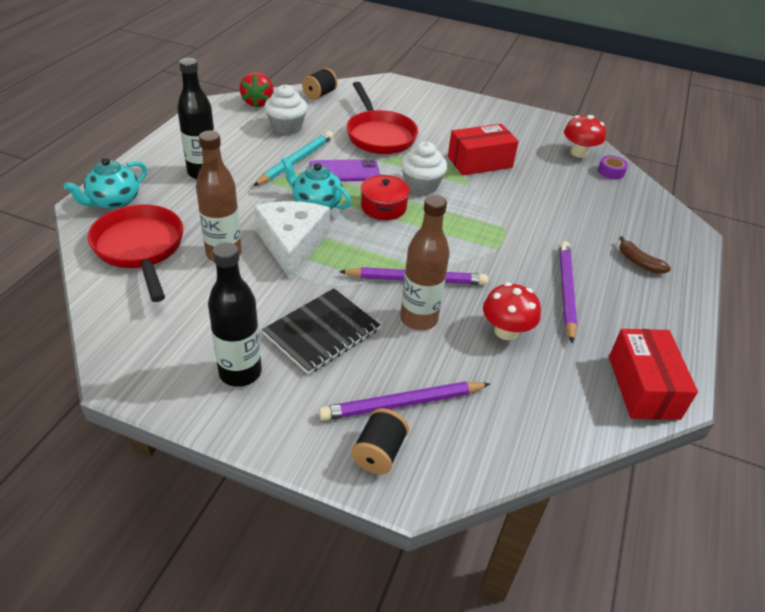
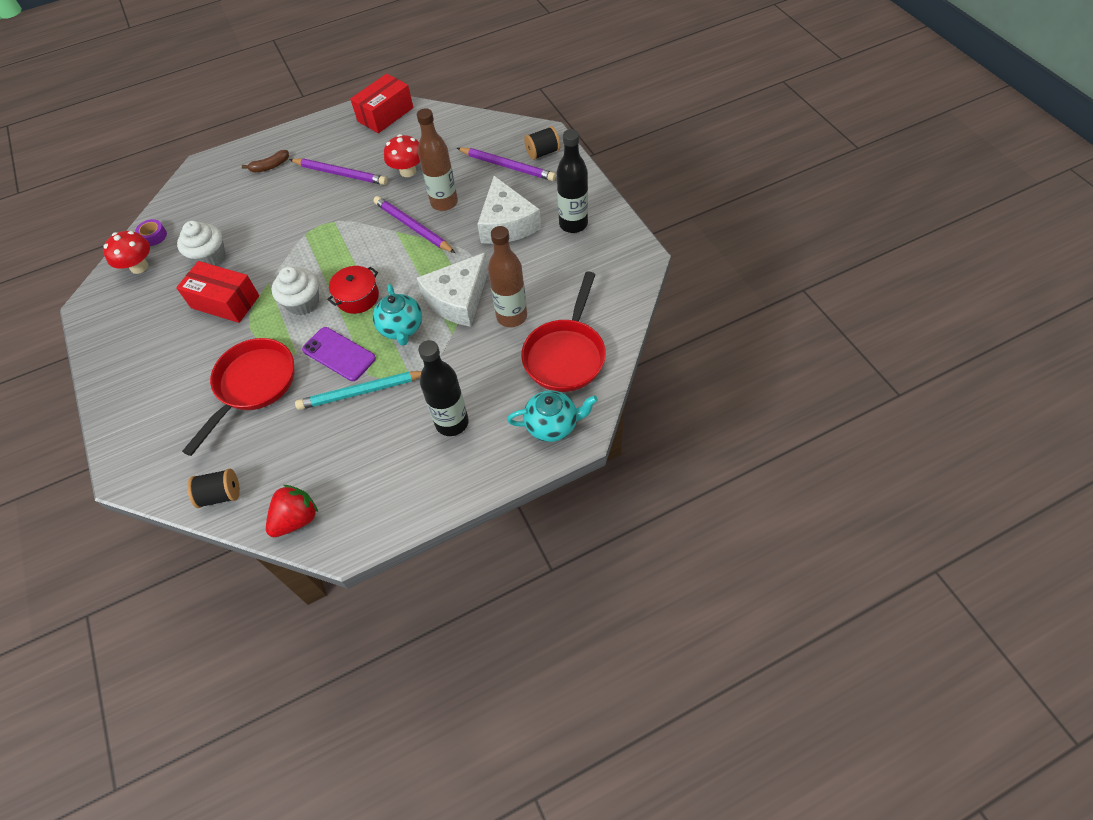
camera: 130 degrees left, 15 degrees up
(286, 127) = (316, 452): white cupcake -> white cupcake (210, 257)
(322, 332) = (506, 224): black notebook -> white cheese
(566, 291) = (340, 174): purple pencil -> purple pencil turned 120 degrees counterclockwise
(639, 262) = (270, 166): brown banana -> brown banana turned 60 degrees clockwise

